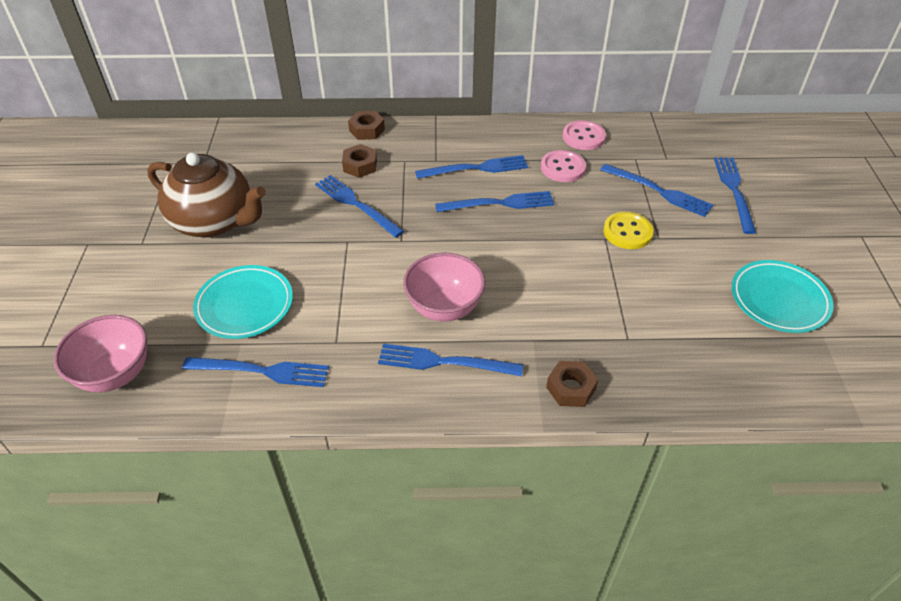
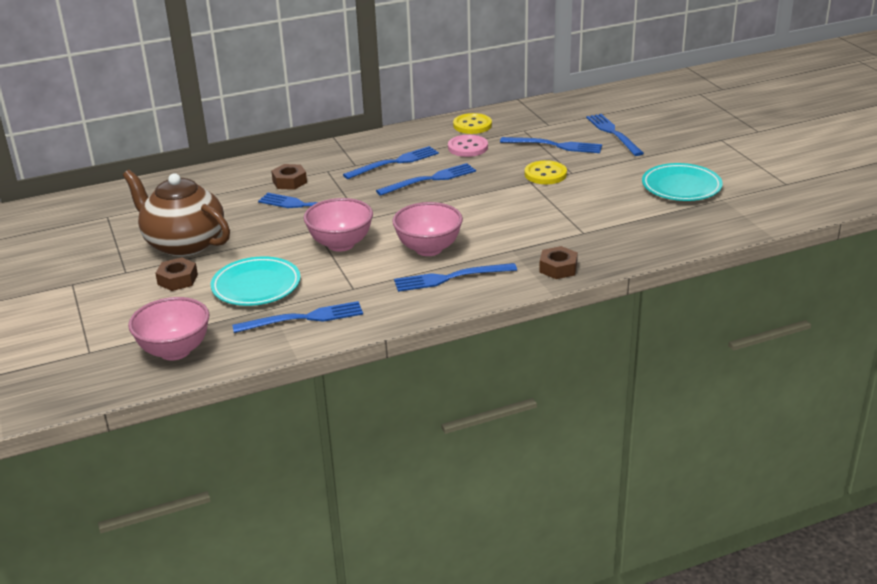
camera: 20 degrees left, 15 degrees down
(215, 222) = (184, 244): brown teapot -> brown teapot turned 150 degrees counterclockwise
(359, 271) = (341, 244): none -> pink bowl
(367, 130) = (277, 158): brown nut -> brown nut (177, 279)
(583, 137) = (472, 125): pink button -> yellow button

